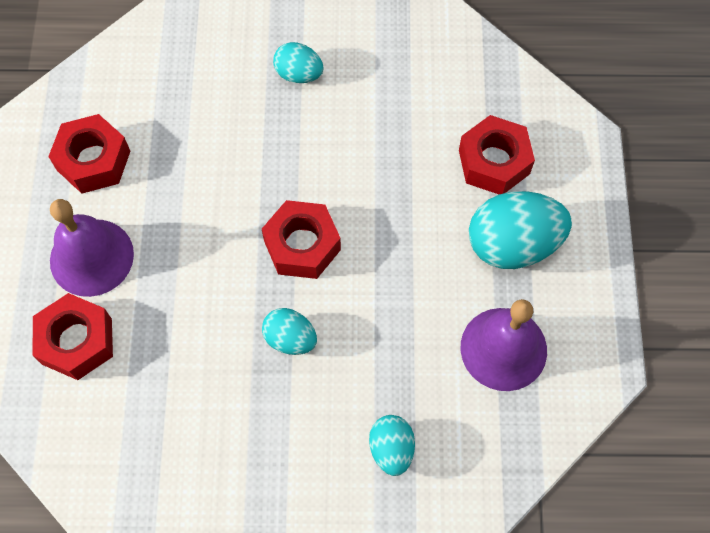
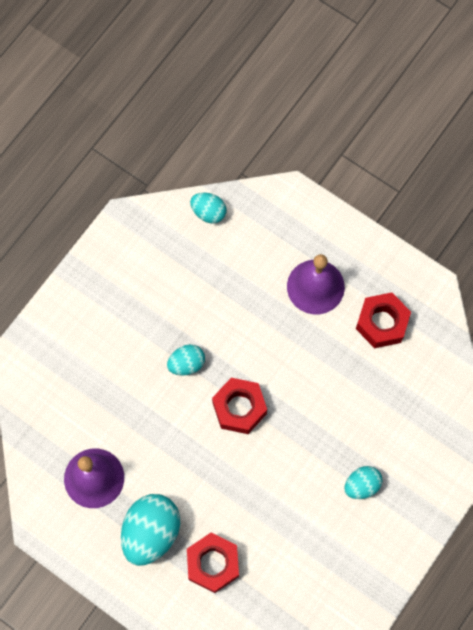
camera: 125 degrees right, 5 degrees up
(77, 341) = (267, 251): red nut -> none
(391, 449) = (85, 376): turquoise egg -> turquoise egg (208, 212)

